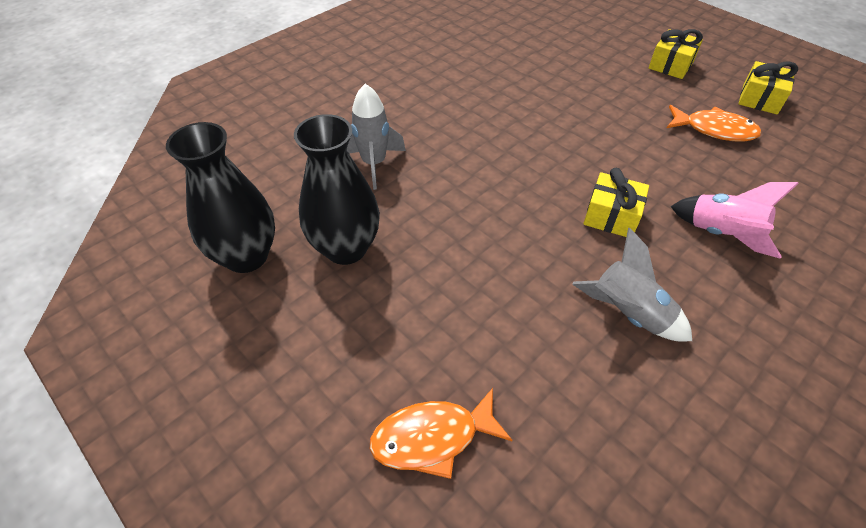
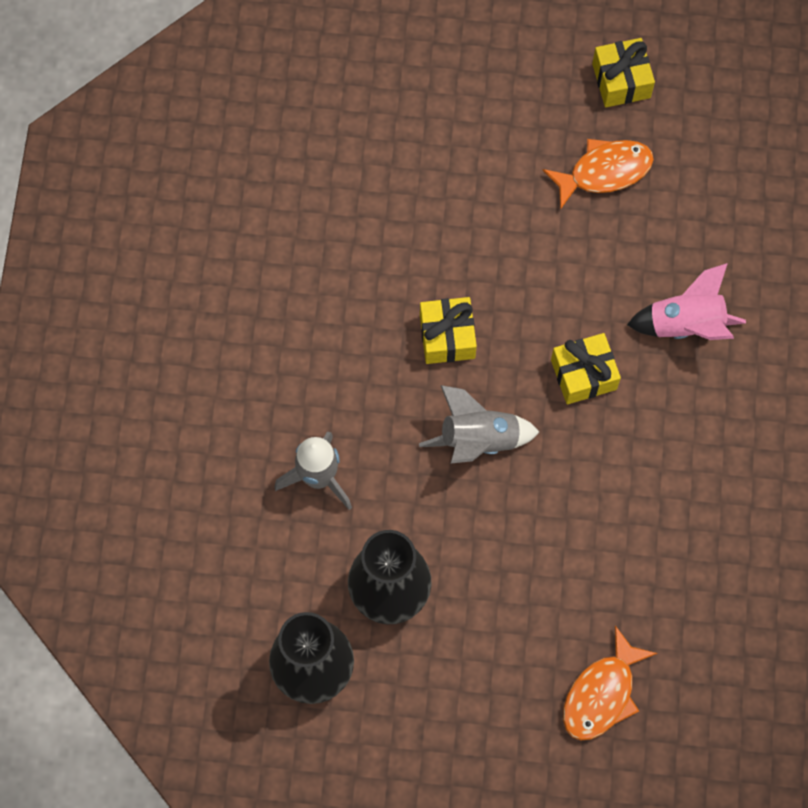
camera: 40 degrees left, 20 degrees up
(628, 313) = (663, 476): grey rocket -> grey rocket (479, 440)
(670, 65) = (498, 81): yellow gift -> yellow gift (447, 336)

